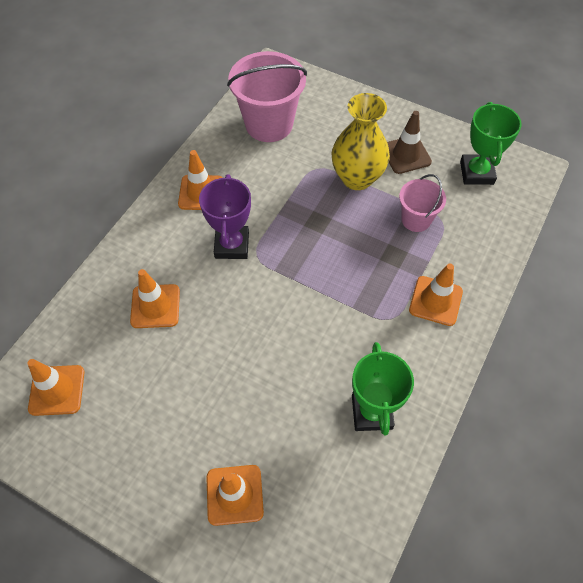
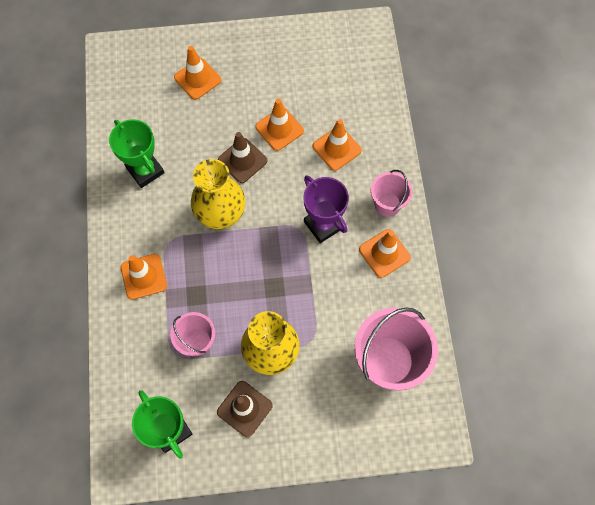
camera: 145 degrees right, 10 degrees up
(57, 390) = (348, 65): orange traffic cone -> orange traffic cone (279, 129)
(159, 228) = (387, 204): none -> pink bucket
(258, 355) = (242, 160): none -> brown traffic cone
(320, 313) = (221, 214): none -> yellow vase

